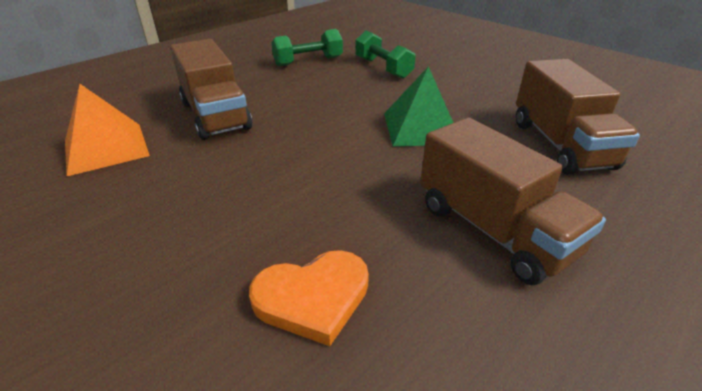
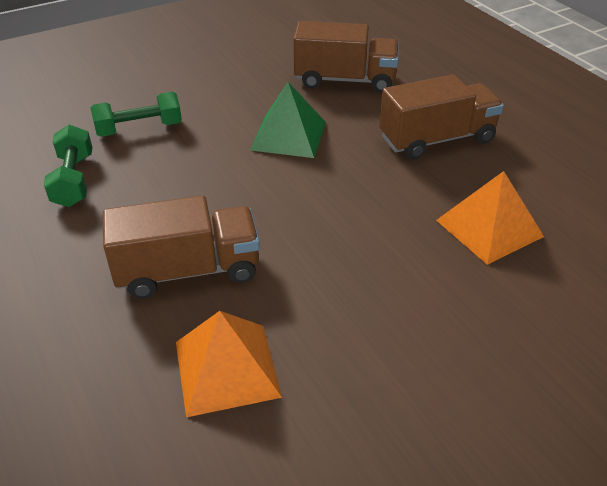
camera: 75 degrees left, 5 degrees up
(313, 298) = (489, 228): orange heart -> orange pyramid

